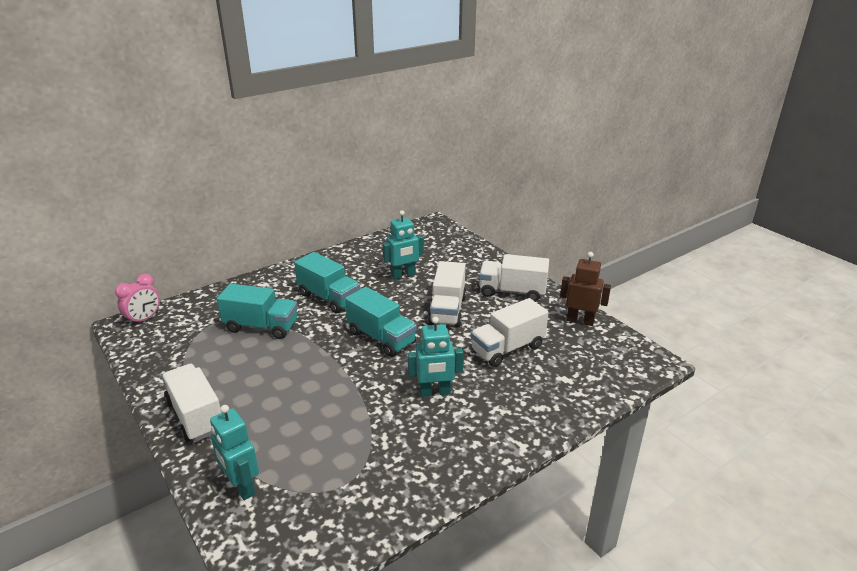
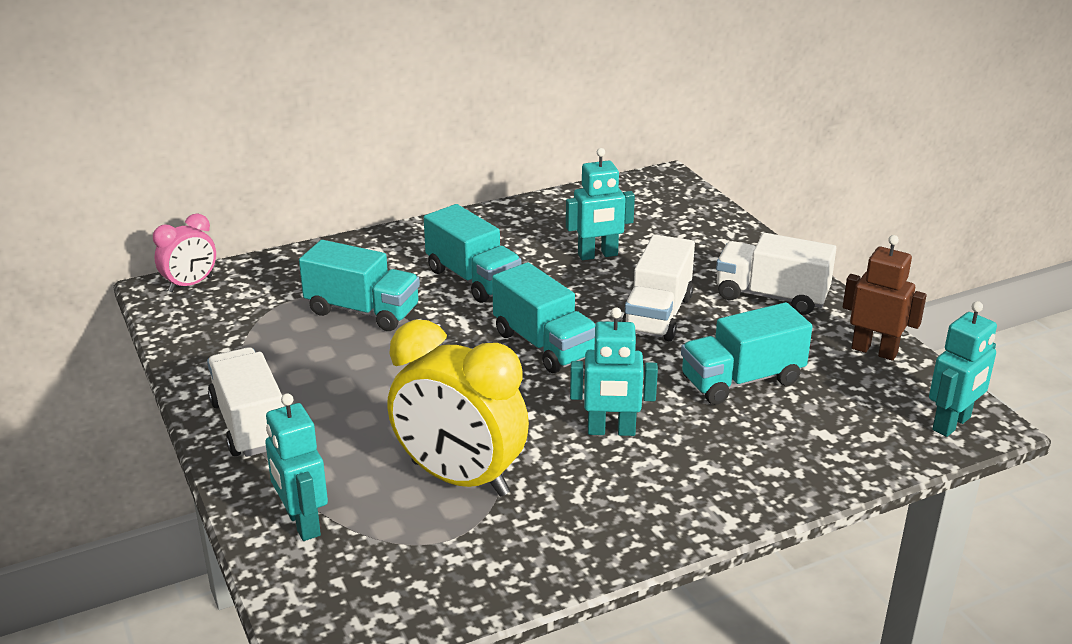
camera: 10 degrees right, 0 degrees up
(343, 438) = (459, 478): none -> yellow clock
(507, 348) = (742, 380): white truck -> turquoise truck
(637, 363) = (952, 424): none -> turquoise robot

